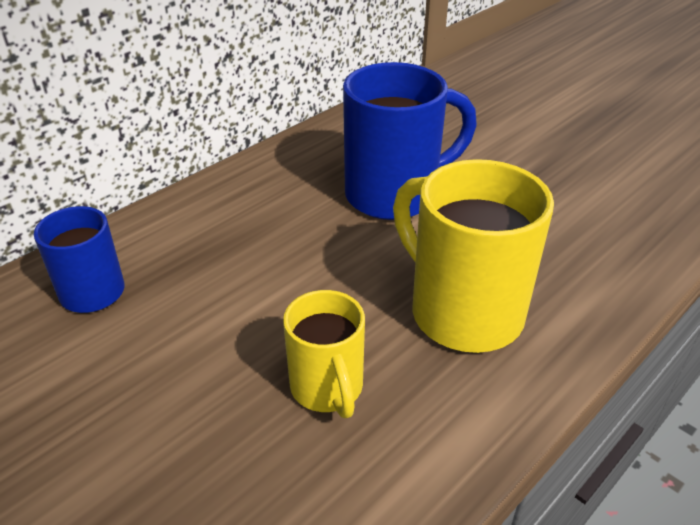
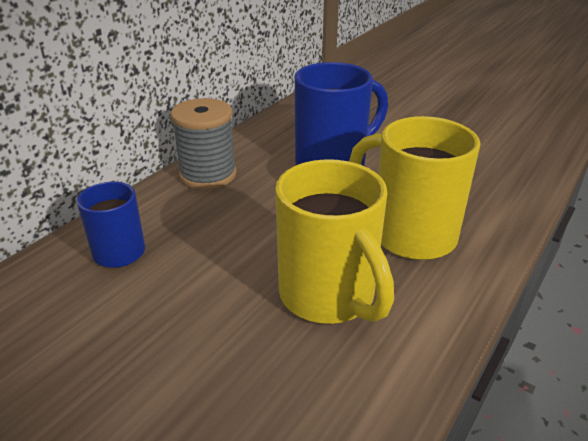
camera: 10 degrees left, 5 degrees down
(232, 196) = (208, 175): none -> grey spool
(327, 388) = (329, 296): yellow mug -> yellow mug, size x1.69

